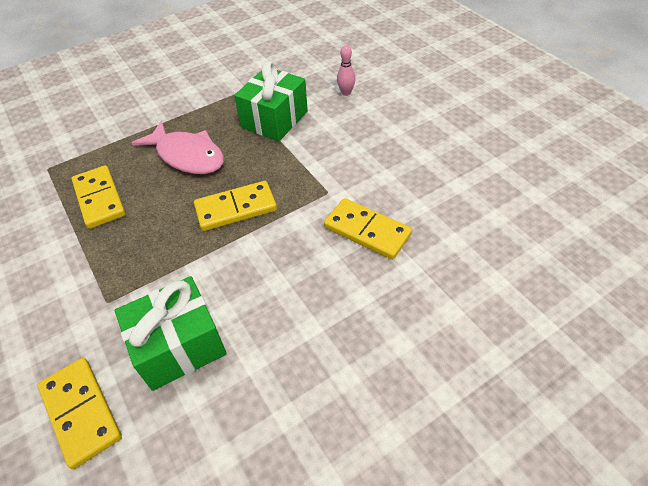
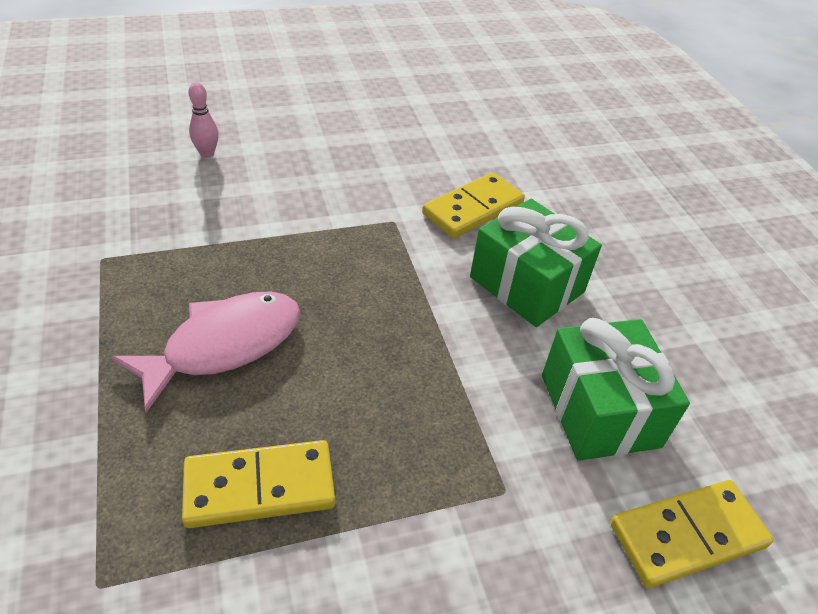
camera: 80 degrees left, 5 degrees down
(236, 208) = (379, 311): yellow domino -> none
(274, 119) = (209, 231): green gift -> green gift (526, 284)

